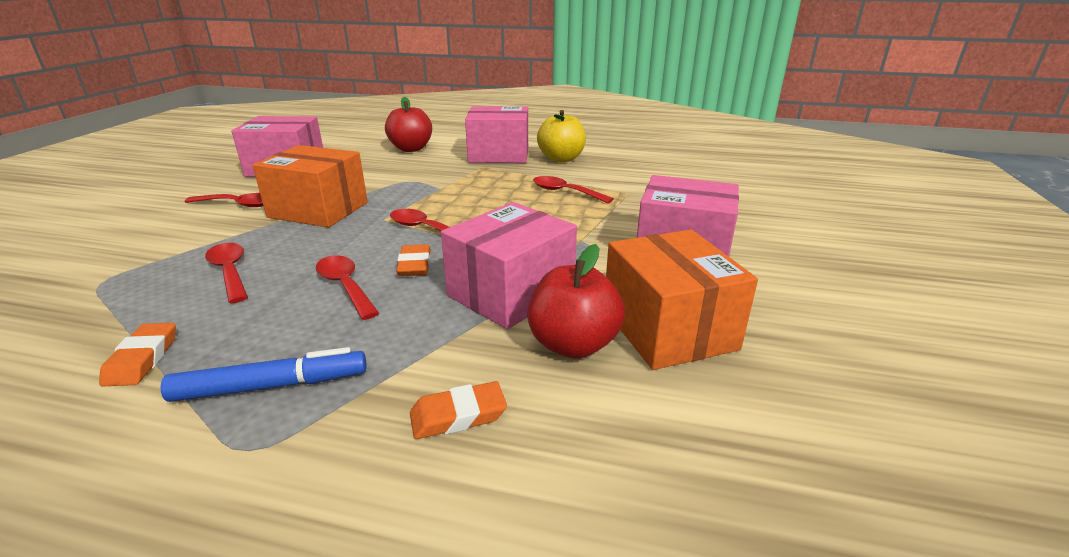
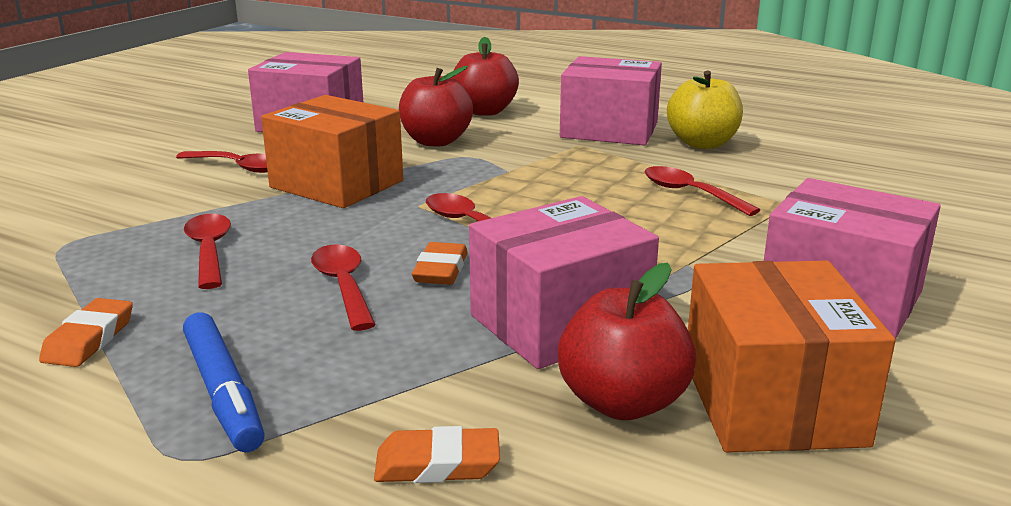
camera: 15 degrees right, 5 degrees down
(271, 386) = (224, 392): blue marker -> blue marker turned 60 degrees clockwise
(383, 172) = (436, 141): none -> red apple

